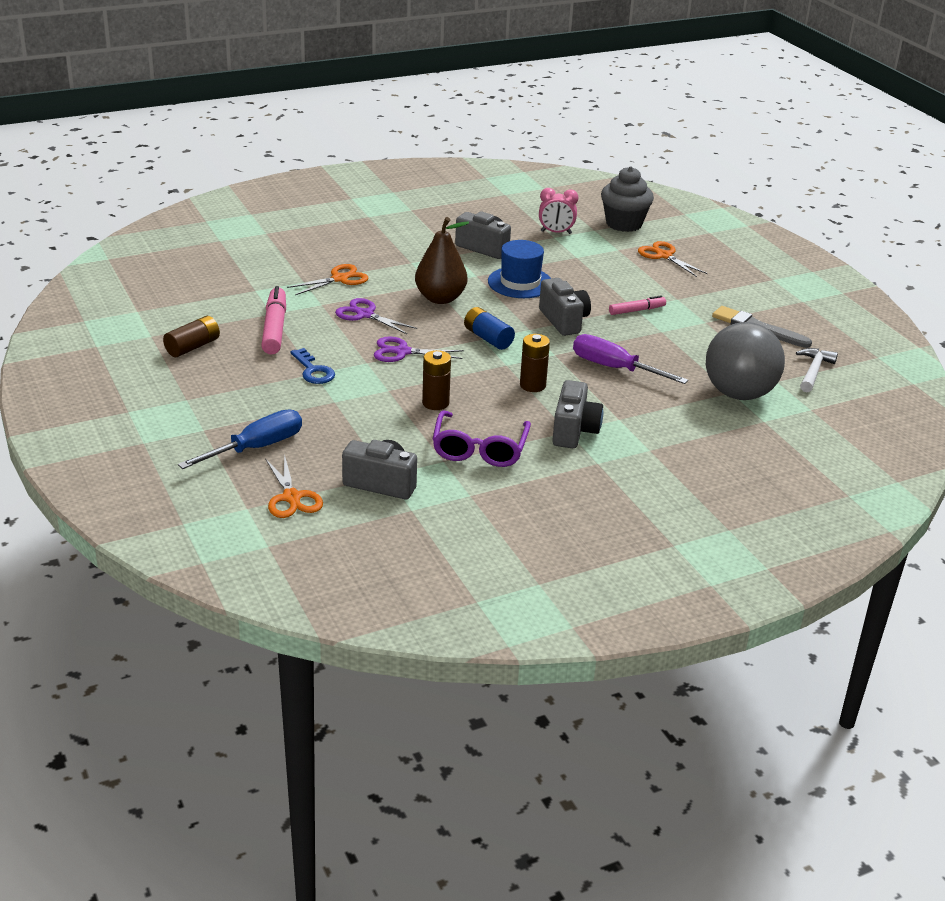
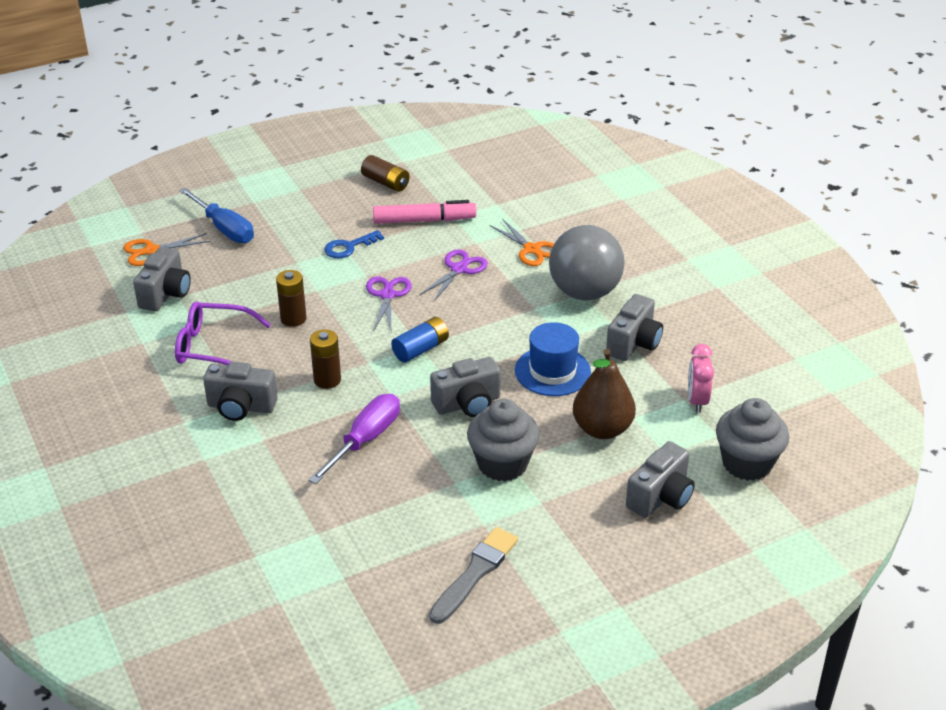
camera: 90 degrees right, 5 degrees up
(440, 298) = (503, 315): brown pear -> brown pear (602, 429)
(637, 310) = (502, 464): pink marker -> grey cupcake
(664, 256) = (661, 497): orange scissors -> grey camera
(739, 394) = (313, 539): grey ball -> grey ball (584, 292)
(813, 371) = (369, 617): white hammer -> none

